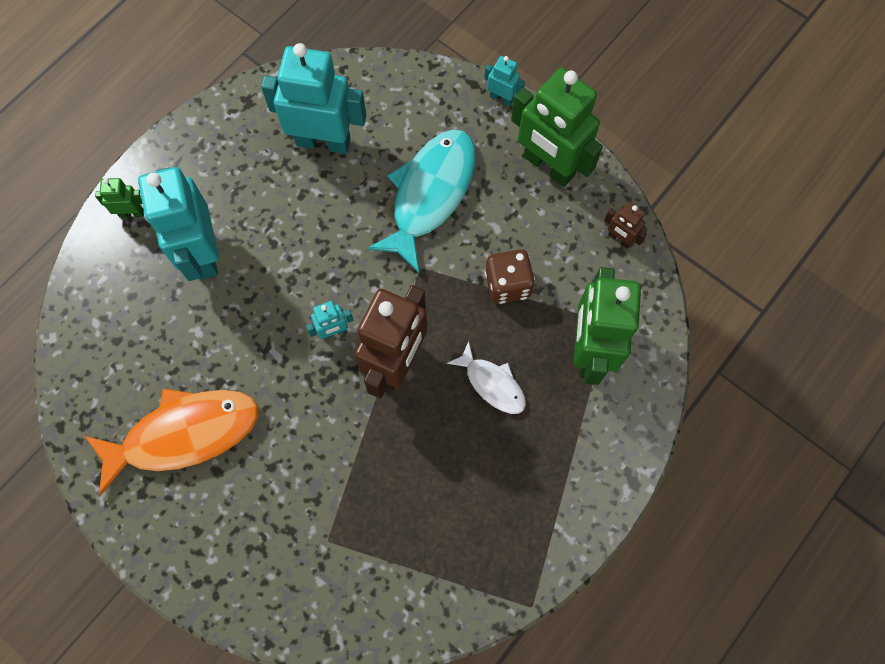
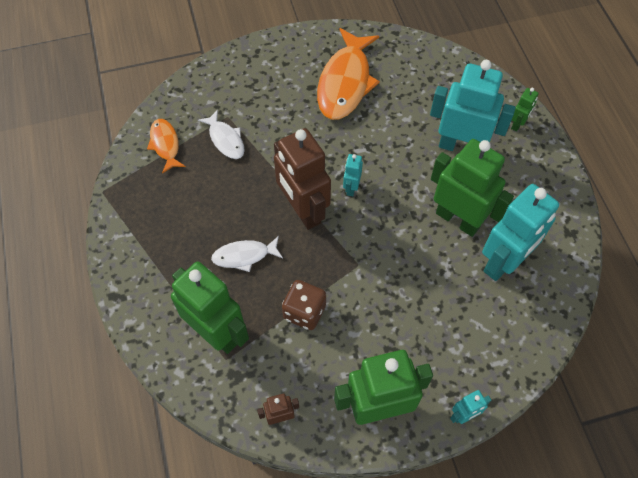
camera: 125 degrees right, 10 degrees down
(301, 206) = (458, 219): none -> green robot
(362, 516) = (225, 140): none -> white fish
(418, 584) = (165, 145): none -> orange fish
(430, 194) = (412, 306): turquoise fish -> none

